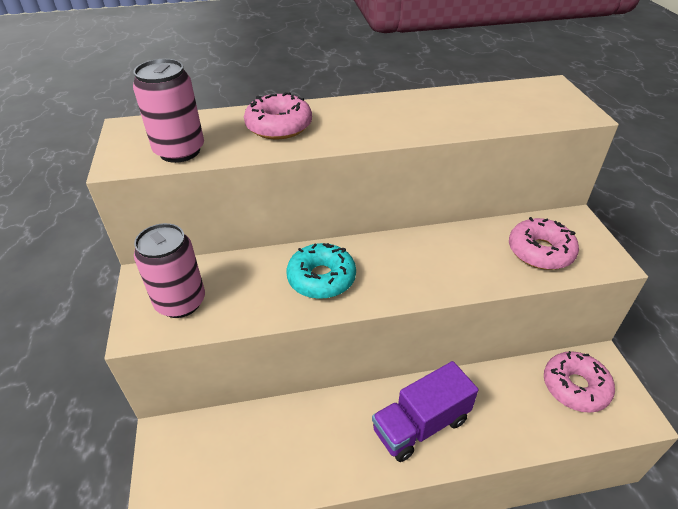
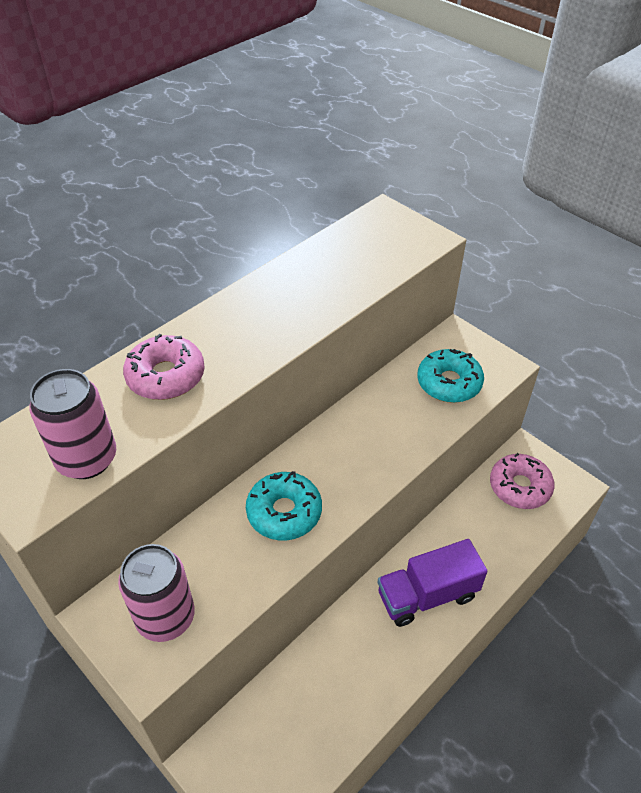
camera: 35 degrees left, 5 degrees up
(420, 425) = (427, 595): purple truck -> purple truck turned 45 degrees clockwise
(540, 251) = (449, 383): pink donut -> turquoise donut

